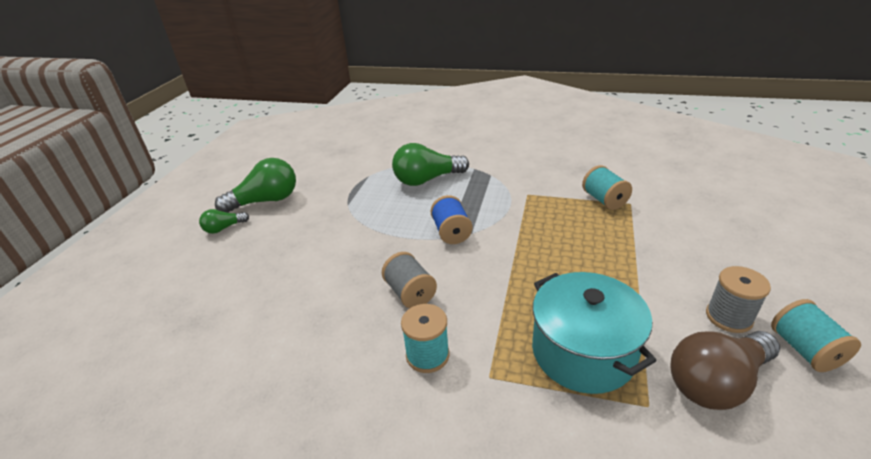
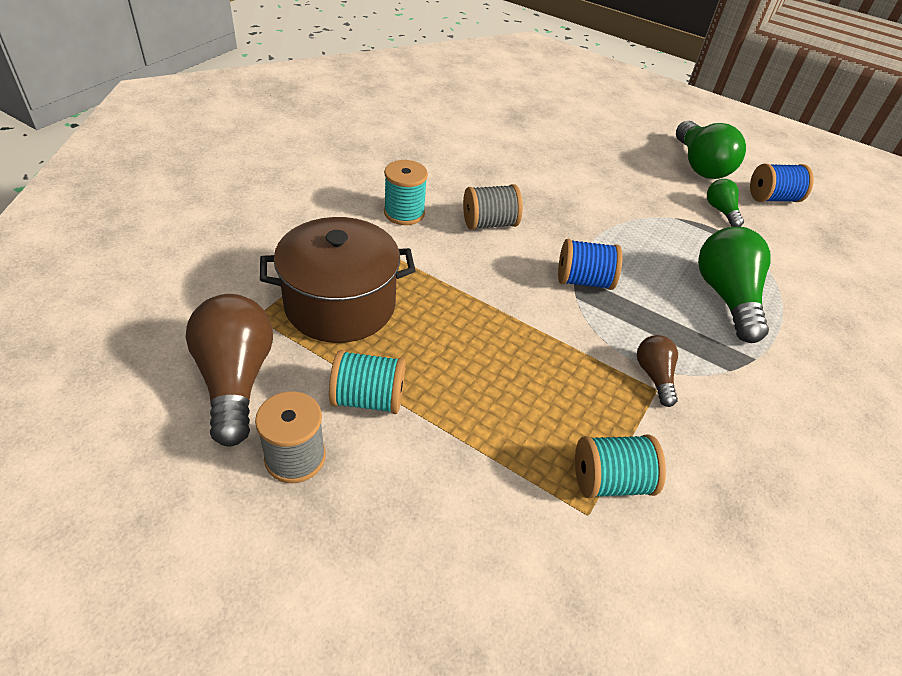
camera: 100 degrees right, 10 degrees up
(224, 228) = (651, 138): green light bulb -> green light bulb (721, 211)
(302, 170) = (772, 198): none -> blue spool
(518, 196) = (654, 376): none -> brown light bulb
(583, 352) = (340, 305): turquoise pot -> brown pot
(804, 350) = (202, 495): turquoise spool -> turquoise spool (368, 399)

